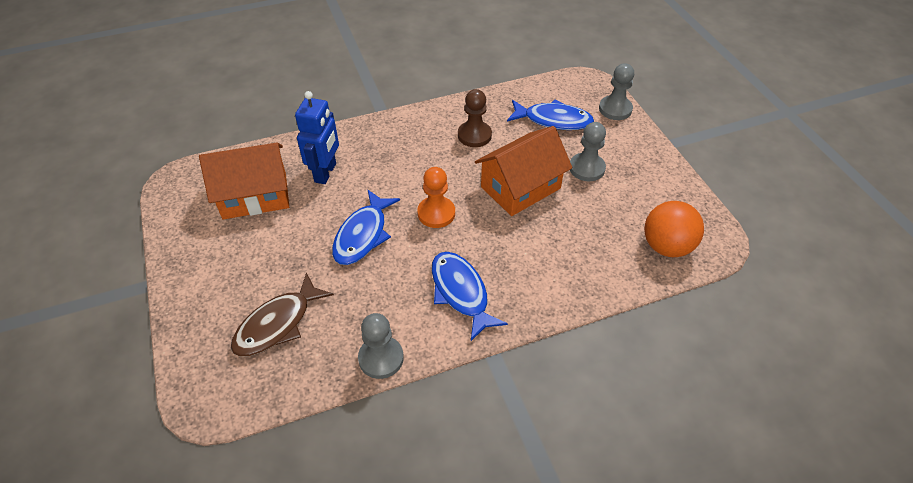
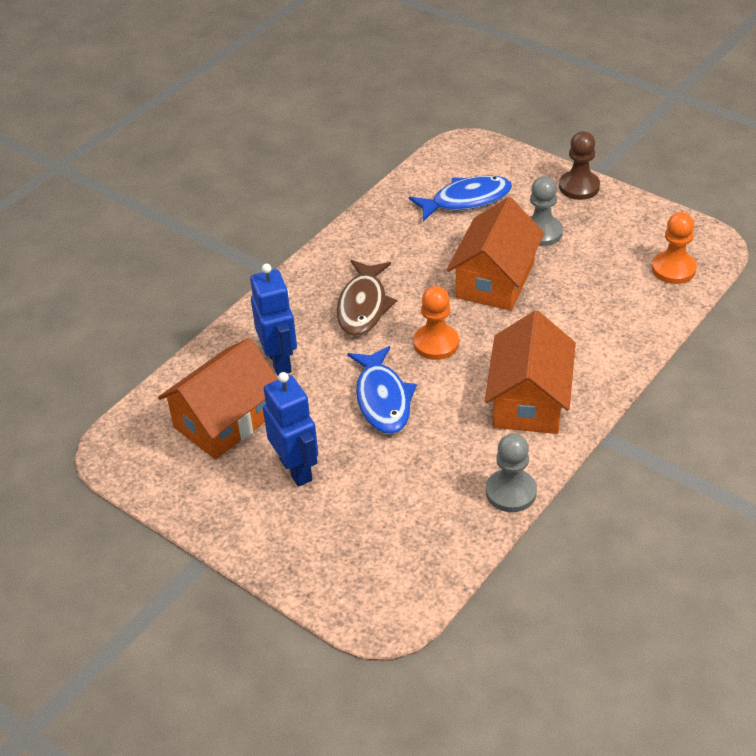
camera: 30 degrees left, 5 degrees down
(261, 255) = (296, 469): none -> blue robot
(277, 324) = (382, 518): brown fish -> brown fish (363, 306)
(461, 292) = (529, 400): blue fish -> orange house
(474, 135) = (400, 251): brown pawn -> brown pawn (579, 187)
(615, 109) = (517, 162): grey pawn -> none
(666, 246) = (673, 269): orange ball -> orange pawn

